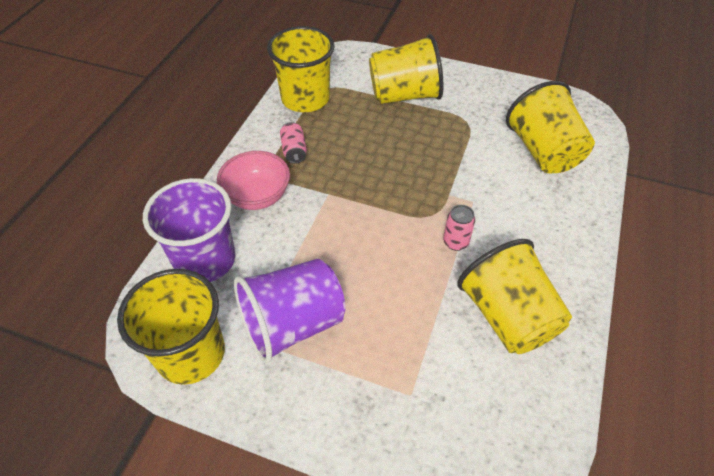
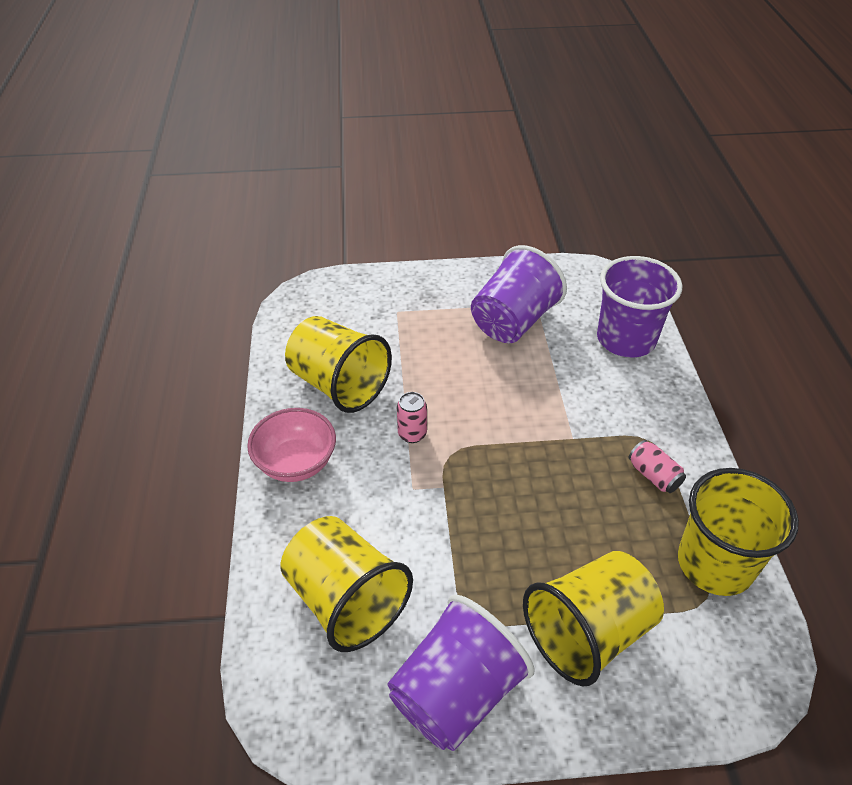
camera: 155 degrees right, 5 degrees down
(191, 353) = (570, 282): yellow cup -> none
(257, 196) = (639, 408): pink bowl -> pink bowl (296, 463)
(492, 96) = (456, 693): none -> purple cup

